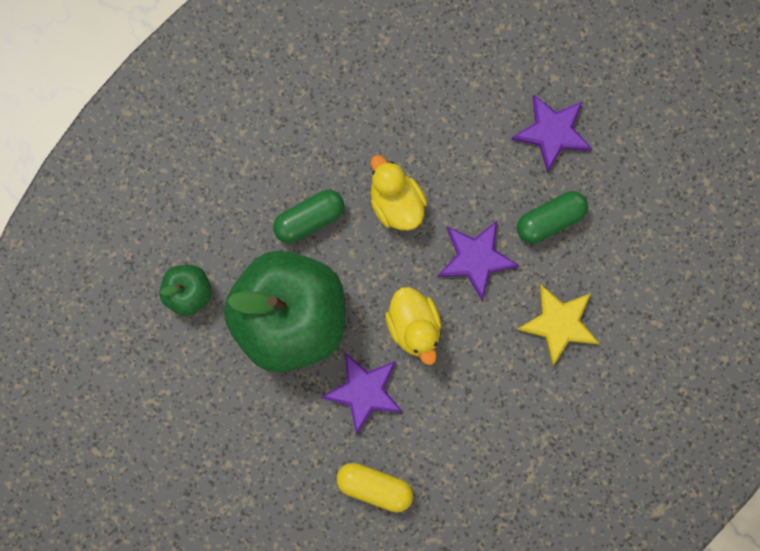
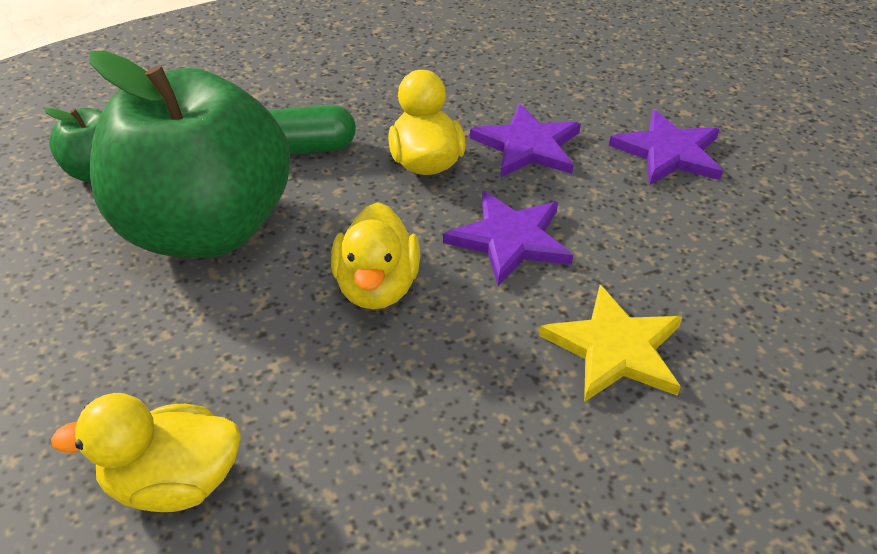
camera: 20 degrees right, 35 degrees down
(364, 391) = (251, 340): purple star -> purple star (527, 146)
(375, 487) = (174, 482): yellow capsule -> yellow duck
(550, 220) = (638, 230): green capsule -> none

